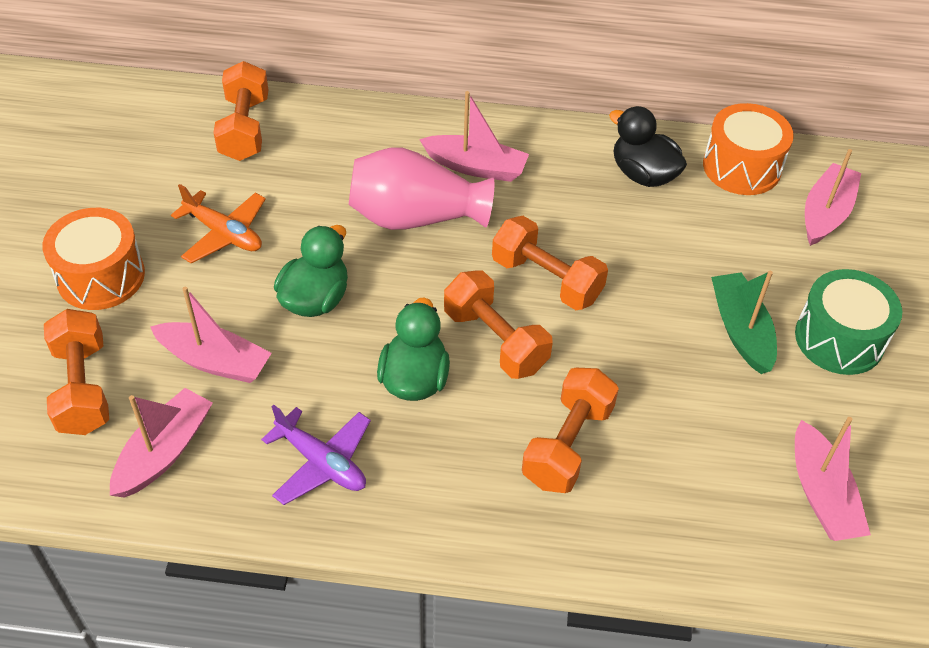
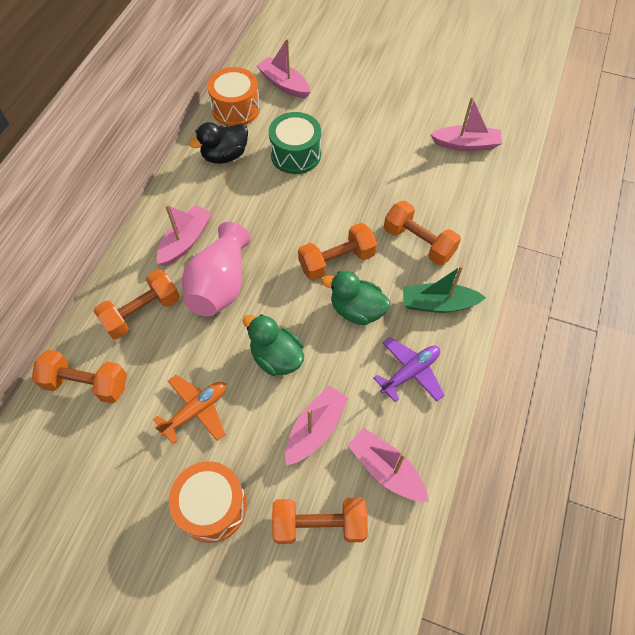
camera: 75 degrees left, 10 degrees up
(546, 279) = (296, 224): orange dumbbell -> orange dumbbell (142, 312)
(741, 330) = (357, 145): green boat -> green boat (438, 304)
(839, 339) = (372, 107): green drum -> green drum (295, 154)

